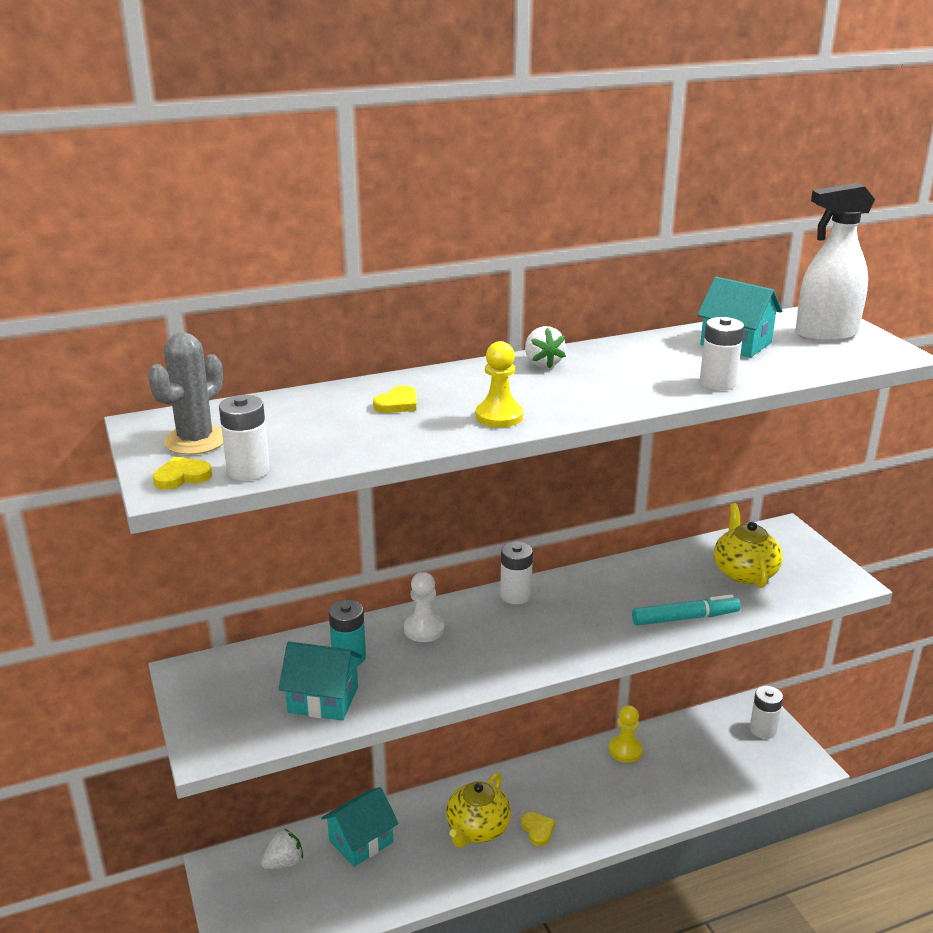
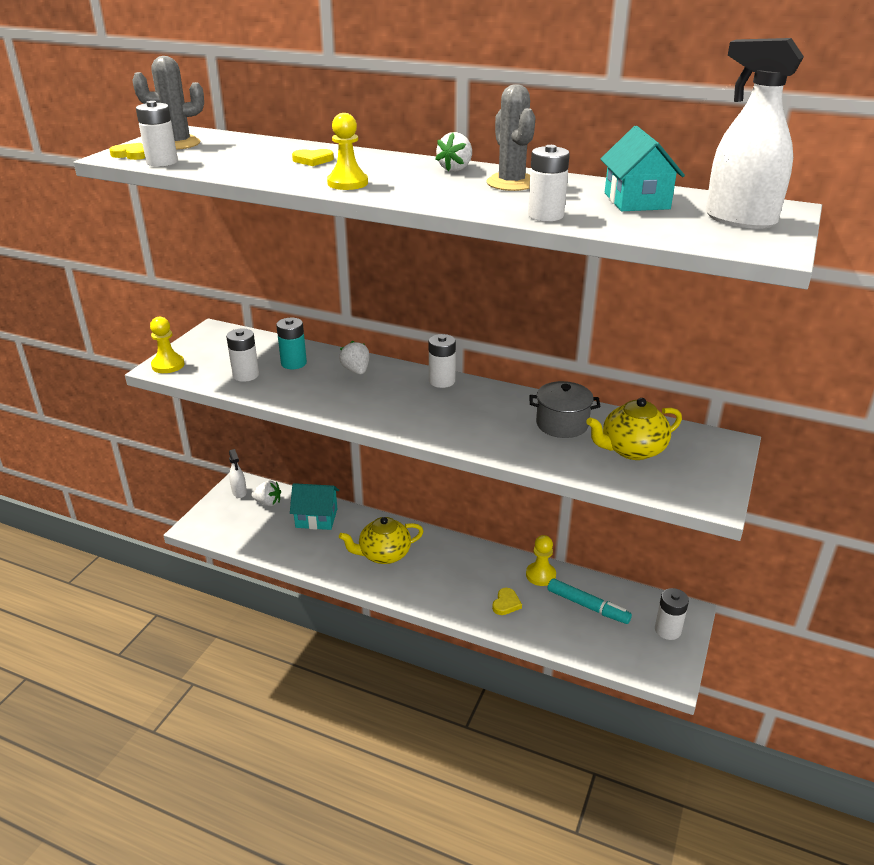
camera: 45 degrees right, 5 degrees up
(212, 742) = (168, 365): none -> yellow pawn
(233, 875) = (239, 492): none -> white spray bottle
(323, 699) = (246, 375): turquoise house -> white battery
(424, 629) = (356, 371): white pawn -> white strawberry
(538, 830) = (416, 579): yellow heart -> yellow heart (506, 603)
(619, 361) = (511, 183): none -> grey cactus
(668, 580) = (562, 424): none -> grey pot
(685, 618) = (528, 451): turquoise marker -> turquoise marker (588, 606)
(744, 572) = (632, 450): yellow teapot -> yellow teapot turned 150 degrees counterclockwise

